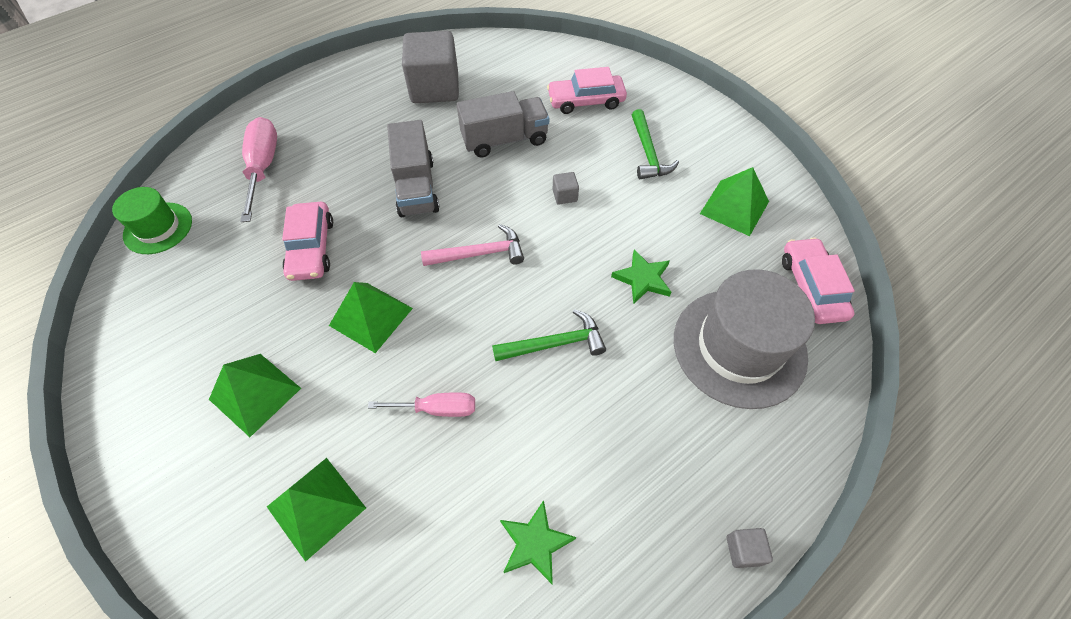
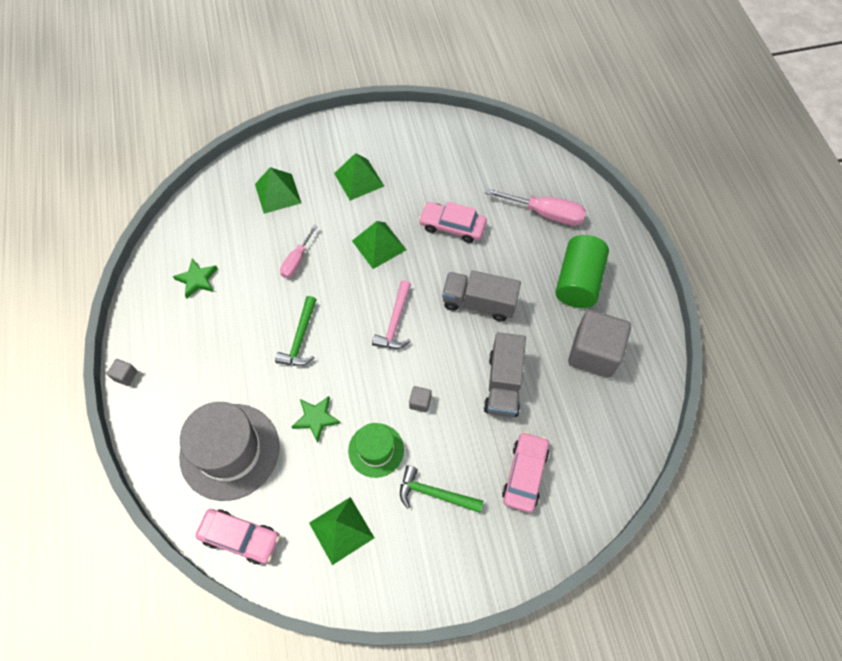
camera: 115 degrees right, 5 degrees up
(158, 228) = (512, 150): green hat -> green hat (376, 450)
(352, 118) = (578, 281): none -> green cylinder

